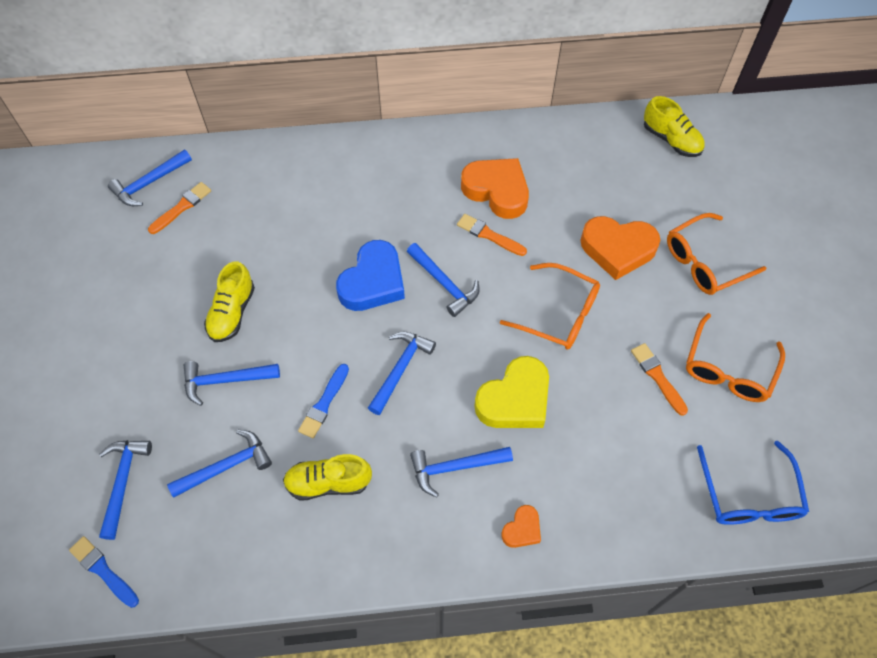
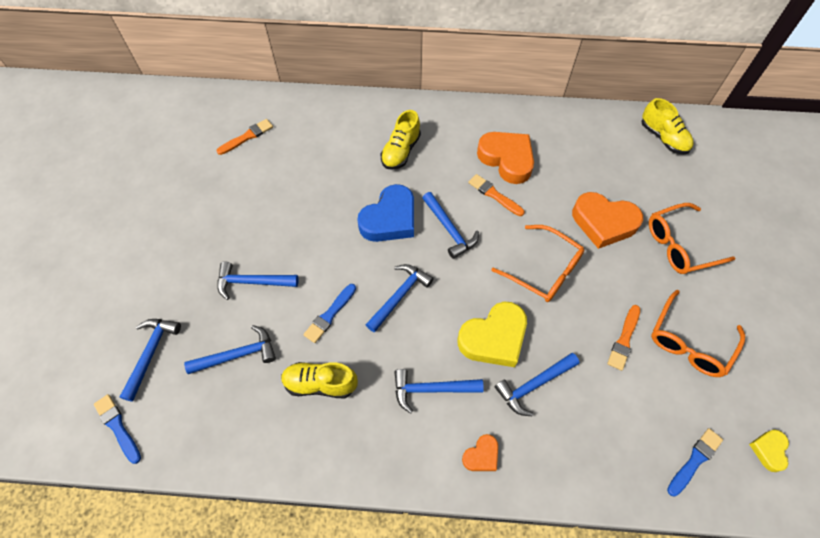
camera: 10 degrees right, 0 degrees up
(149, 183) = (226, 114): blue hammer -> blue hammer (533, 385)
(232, 312) = (269, 227): yellow shoe -> yellow shoe (401, 151)
(658, 377) = (624, 339): orange brush -> orange brush turned 135 degrees counterclockwise
(749, 494) = (694, 461): blue glasses -> blue brush
(824, 470) = (769, 450): none -> yellow heart

